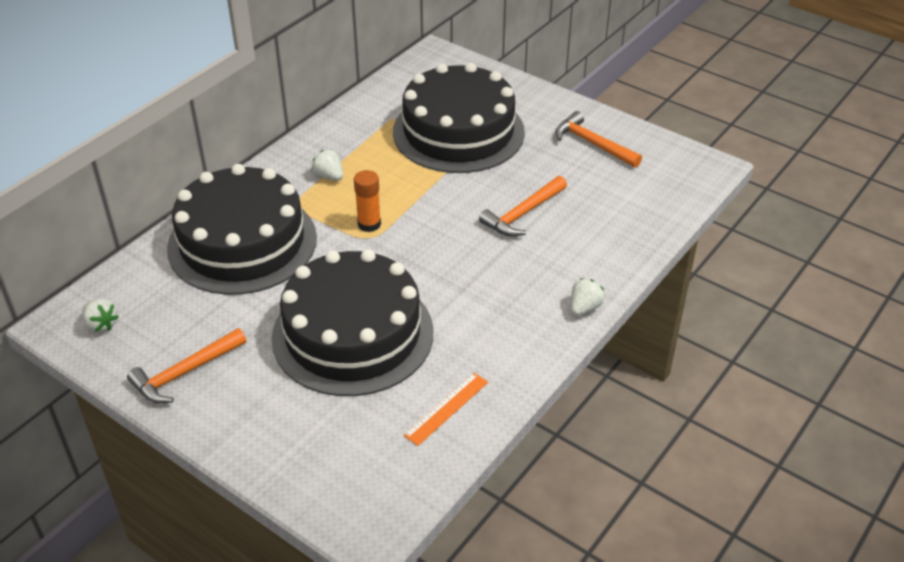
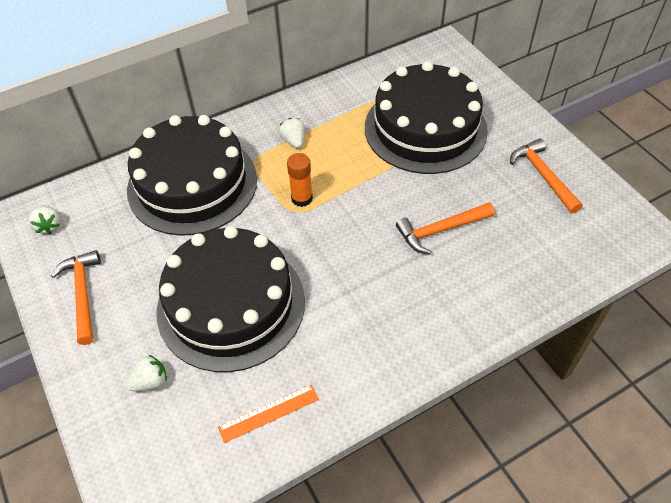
camera: 25 degrees right, 10 degrees up
(185, 373) = (83, 294): orange hammer -> orange hammer turned 90 degrees clockwise
(584, 308) = (447, 351): white strawberry -> white strawberry (150, 381)

